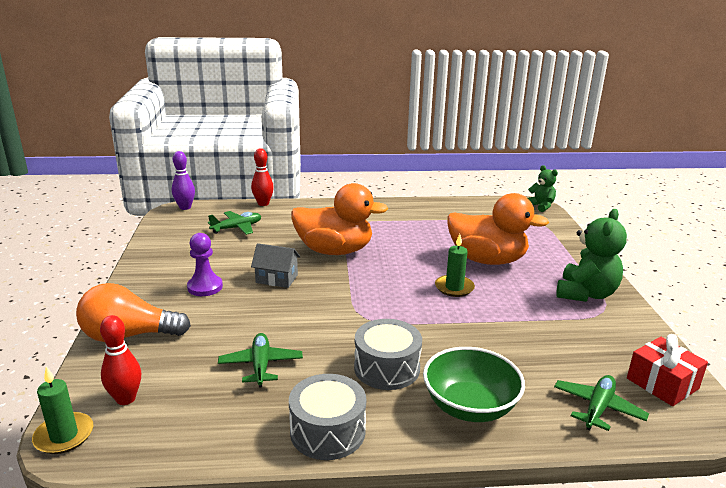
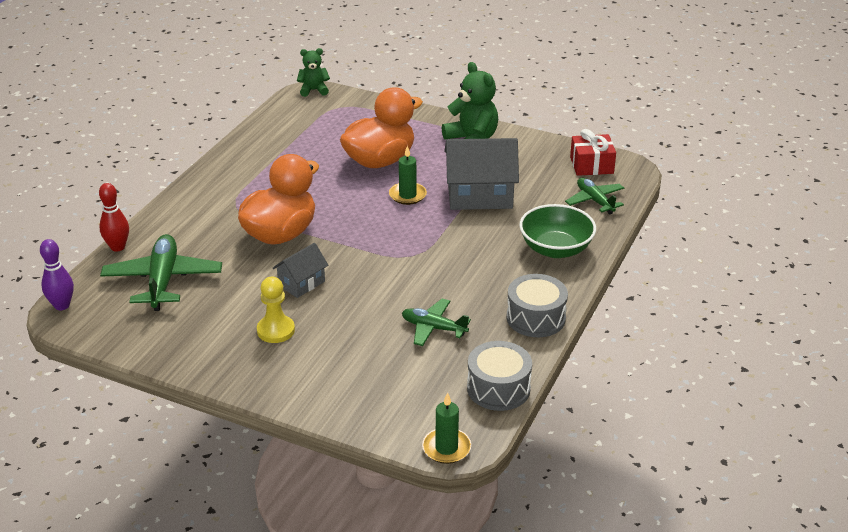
camera: 60 degrees left, 10 degrees up
(126, 399) = (422, 409): red bowling pin -> none
(129, 335) = (325, 393): orange light bulb -> none
(205, 287) = (276, 330): purple pawn -> yellow pawn
(237, 228) = (163, 280): green plane -> green plane, size x1.65
(387, 368) = (487, 268): grey drum -> grey drum (498, 388)
(503, 326) = (480, 196): none -> grey house

